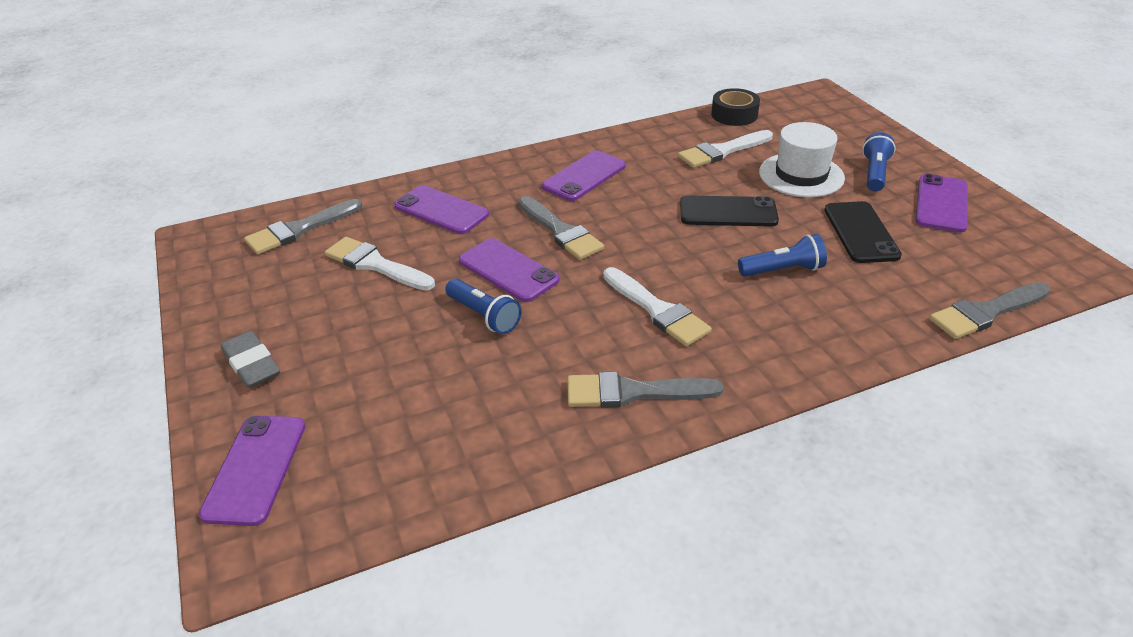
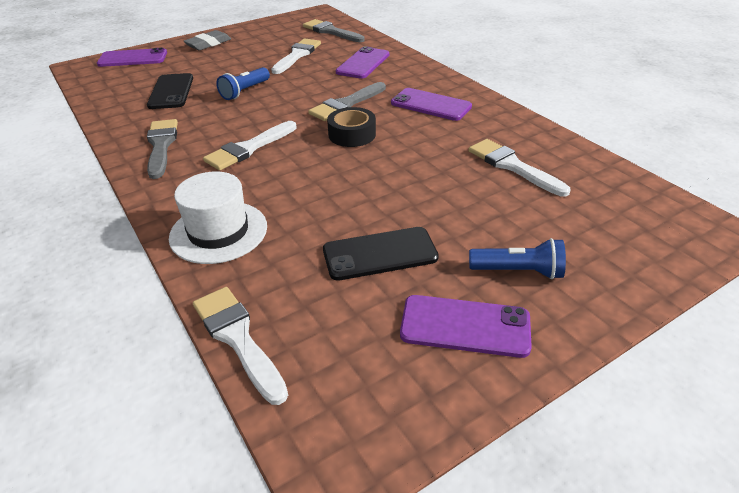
camera: 80 degrees right, 0 degrees up
(508, 270) = (294, 92): purple phone -> none
(728, 212) = (396, 173): black phone -> black phone (171, 92)
(734, 115) = (602, 171): black tape -> black tape (352, 134)
(782, 270) = (305, 204): blue flashlight -> none
(801, 175) = (486, 216): white hat -> white hat (218, 232)
(986, 312) = (238, 338): grey brush -> white brush

